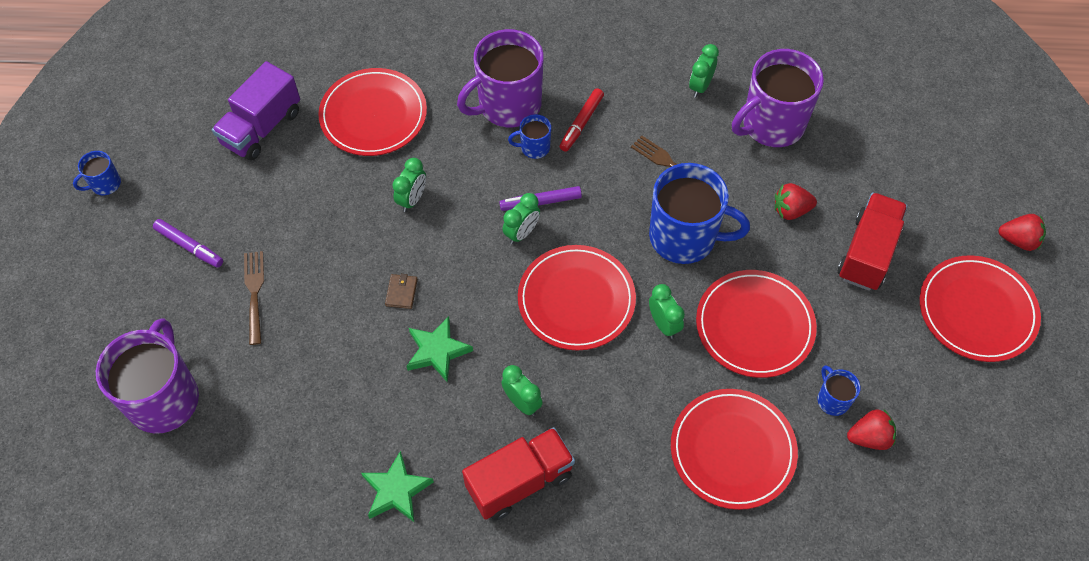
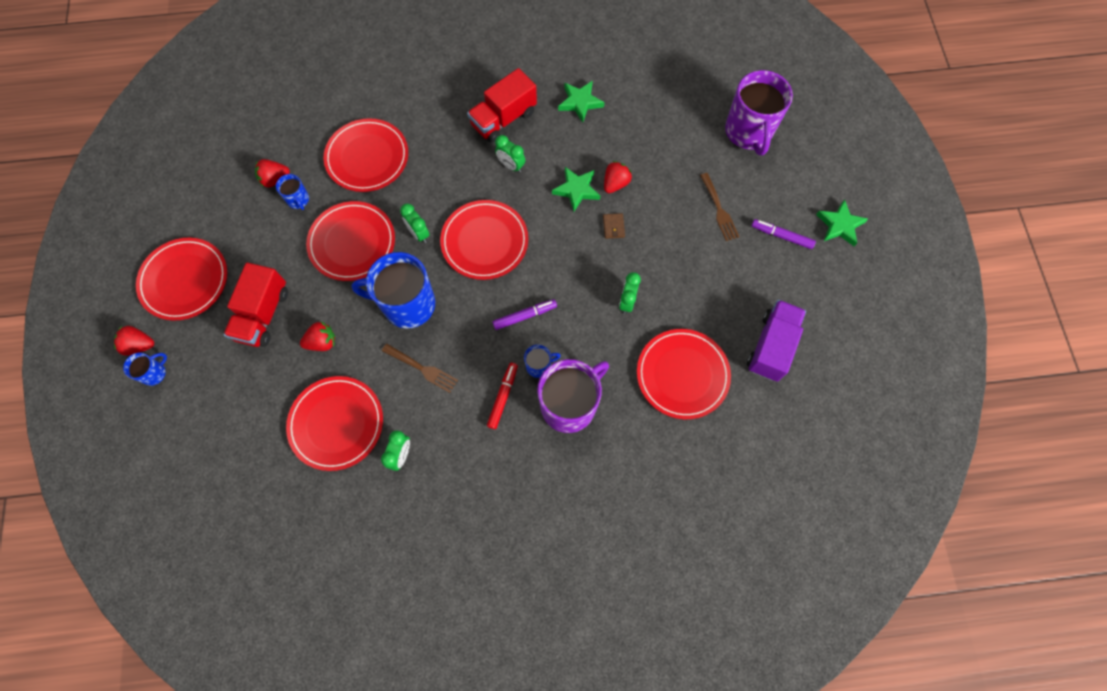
camera: 170 degrees right, 10 degrees up
(105, 184) = (871, 275): blue mug -> blue mug (154, 373)
(109, 248) = (839, 225): none -> green star
(381, 351) = (615, 183): none -> red strawberry
(522, 233) = (534, 287): green clock -> none
(771, 125) = (336, 424): purple mug -> red plate

